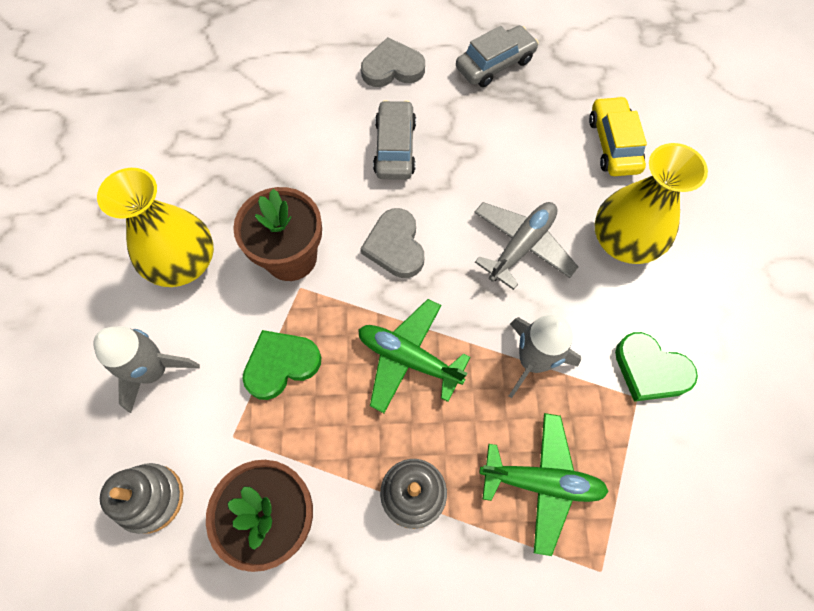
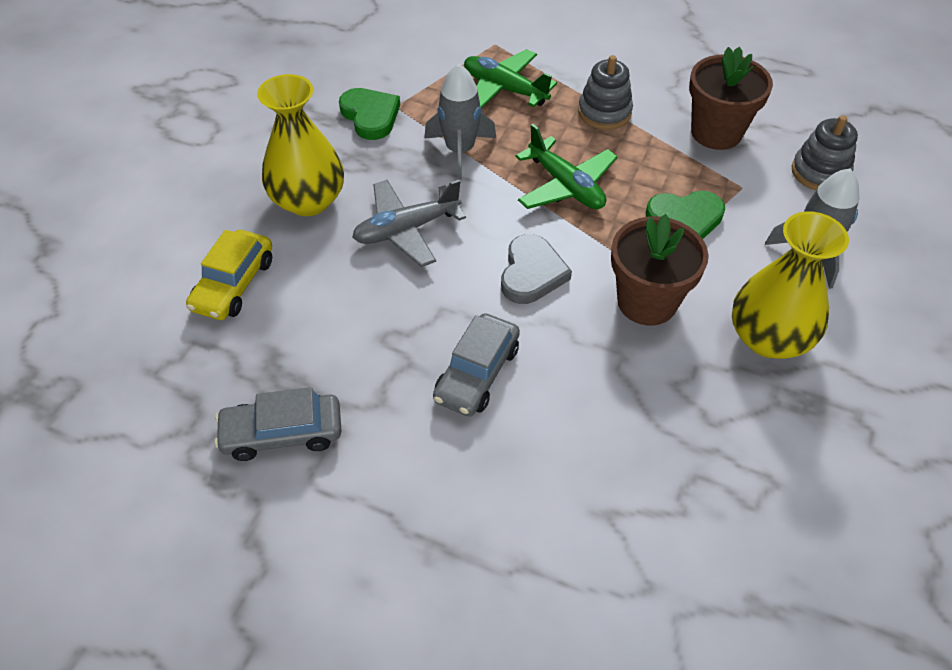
camera: 155 degrees left, 15 degrees down
(392, 68) = (419, 485): grey heart -> none

